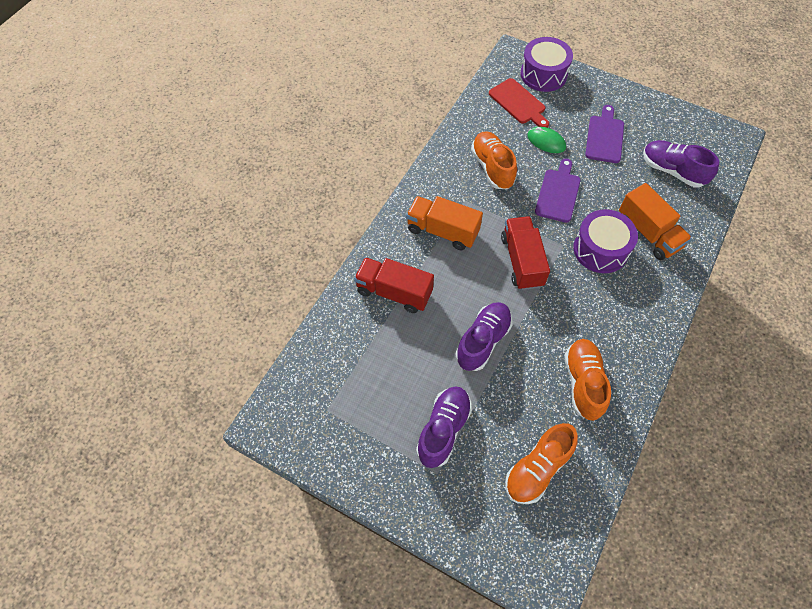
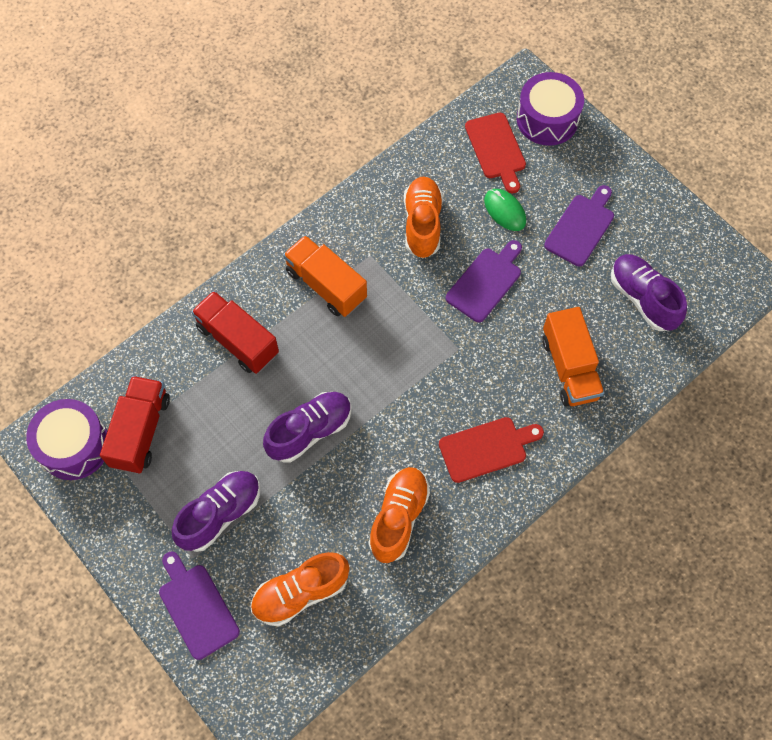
camera: 20 degrees right, 5 degrees up
(459, 512) = (196, 607): none -> purple cutting board
(522, 261) = (400, 352): red truck -> red truck (141, 431)
(600, 249) = (500, 369): purple drum -> purple drum (74, 446)
(621, 309) = (486, 448): none -> red cutting board

